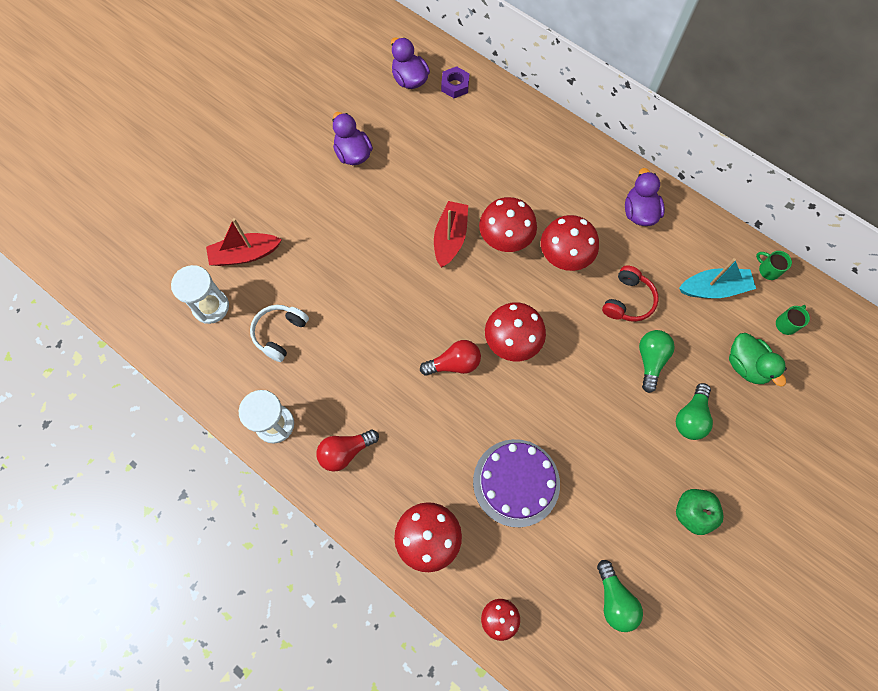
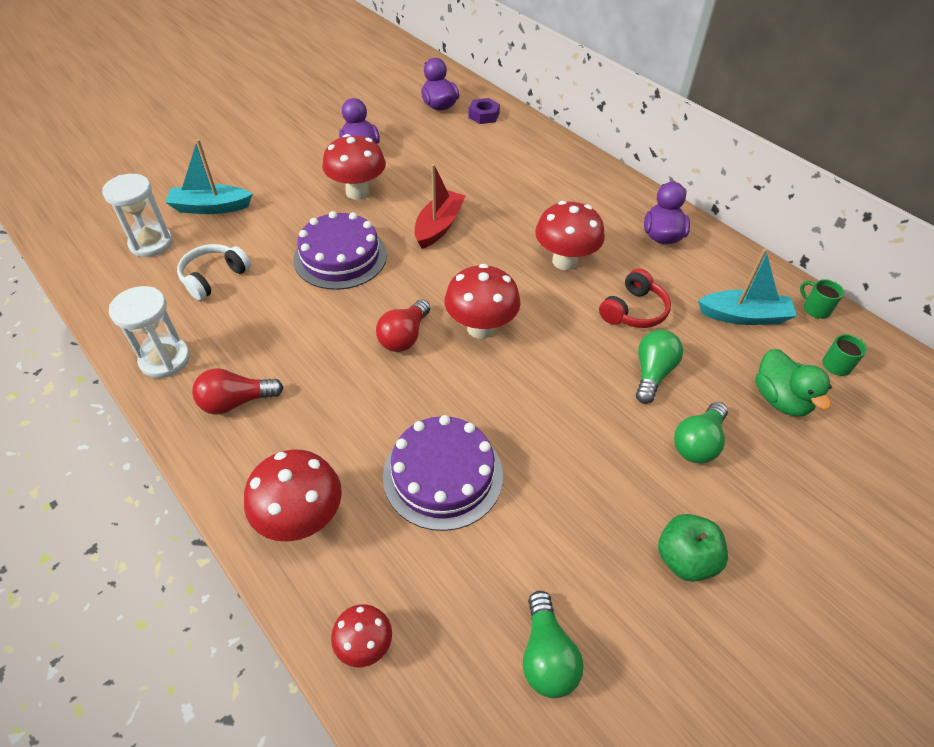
camera: 10 degrees right, 20 degrees down
(245, 254) = (211, 207): red boat -> turquoise boat
(377, 290) = (340, 257): none -> purple cake
(454, 363) = (404, 337): red light bulb -> red light bulb turned 120 degrees clockwise
(505, 240) = (500, 237): red mushroom -> red mushroom (357, 192)

